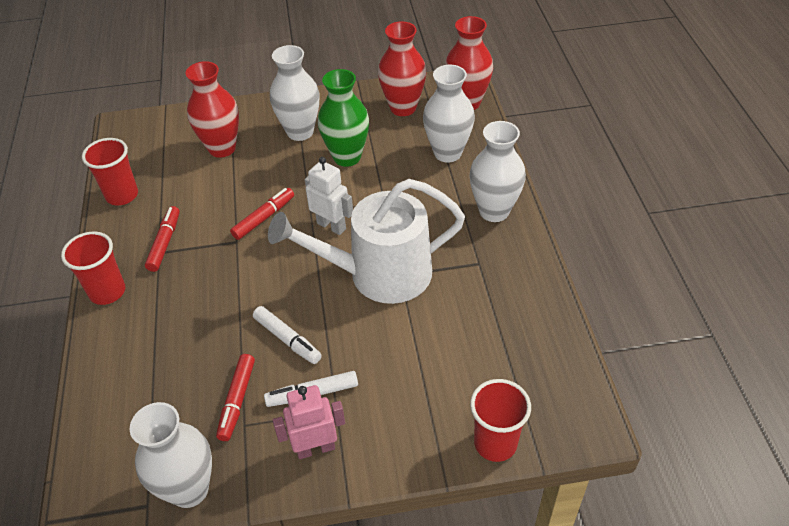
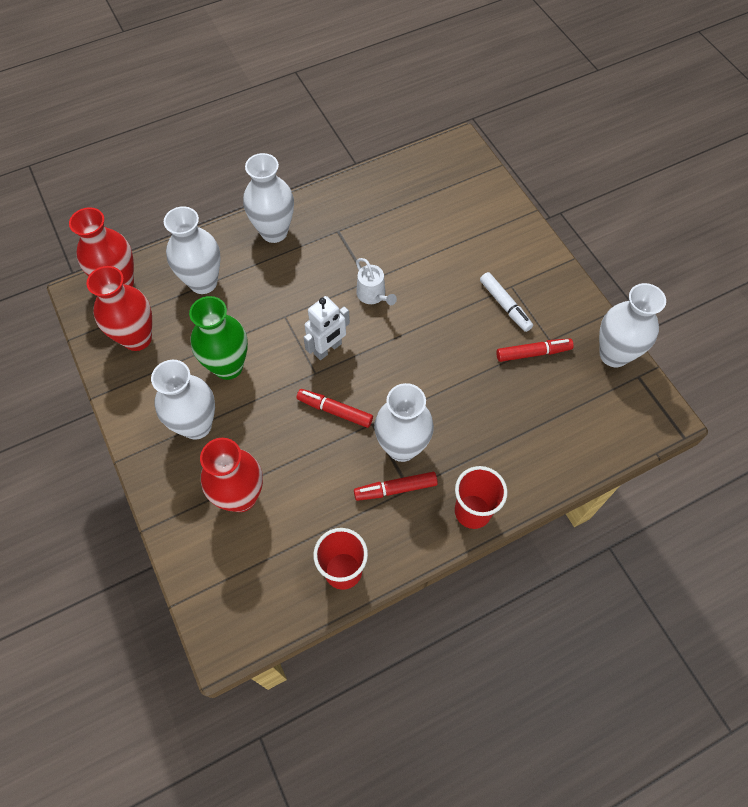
camera: 110 degrees left, 15 degrees up
(200, 257) = (402, 447): none -> white vase
(287, 339) = (464, 339): white marker -> none
(315, 448) = (546, 289): pink robot -> none
(331, 226) = (328, 349): white robot -> white robot turned 150 degrees counterclockwise
(380, 274) = (373, 295): white watering can -> white watering can, size x0.41
(495, 443) = (495, 191): red cup -> none

